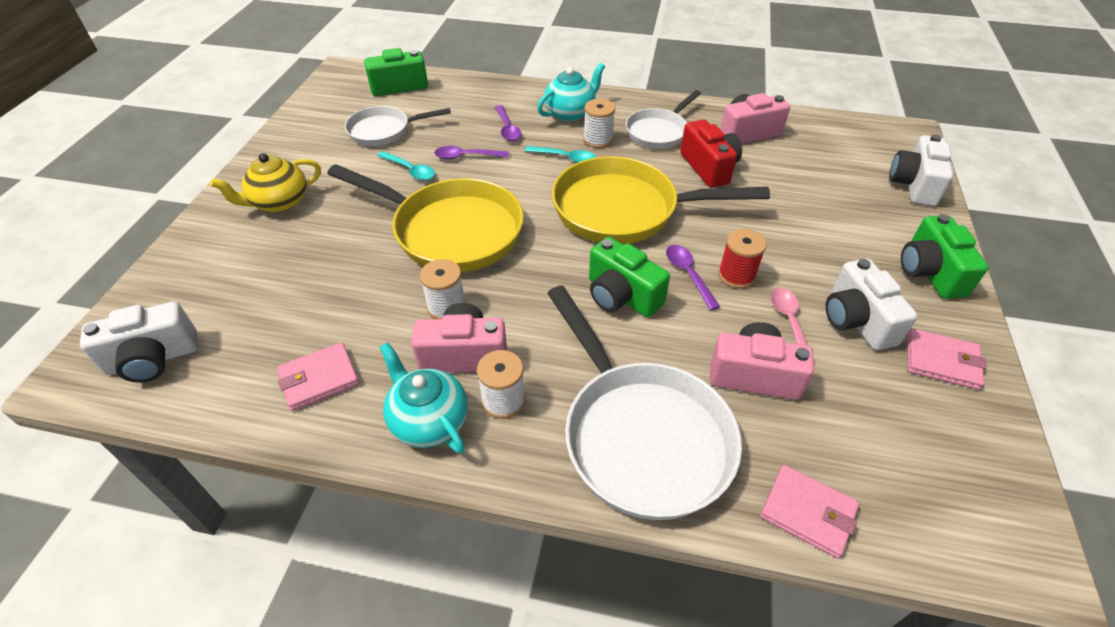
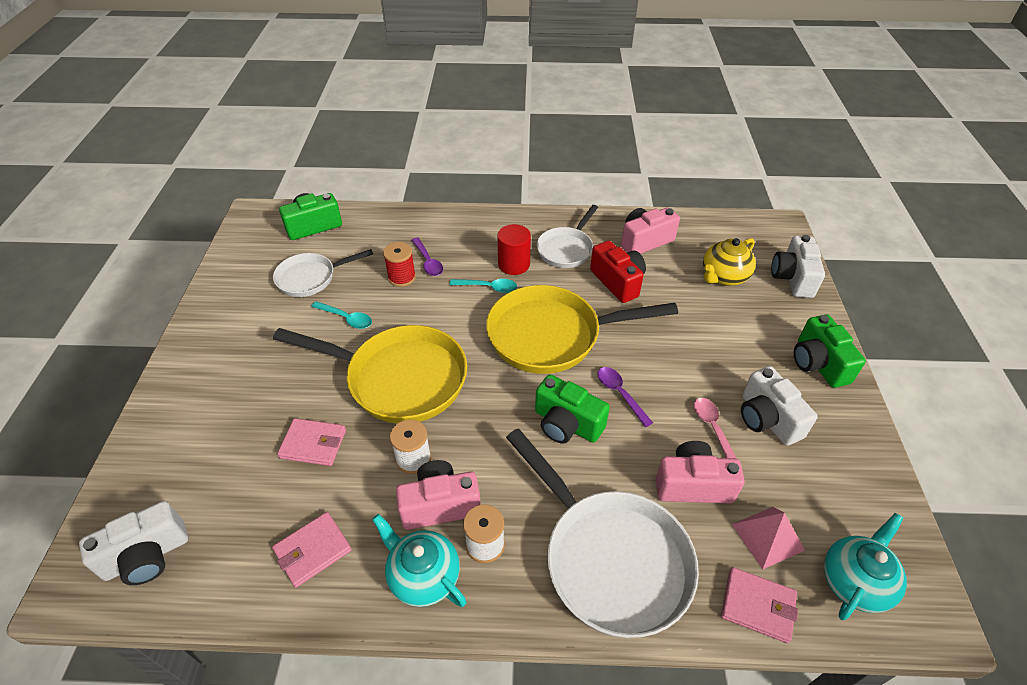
camera: 10 degrees left, 0 degrees up
(279, 203) = (227, 370): yellow teapot -> yellow teapot (723, 277)
(466, 156) = (396, 297): purple spoon -> none
(570, 113) = (483, 238): turquoise teapot -> turquoise teapot (854, 581)
(598, 140) = (514, 264): white spool -> red cylinder
(736, 275) = (661, 389): red spool -> red spool (402, 277)
(834, 441) = (767, 536): none -> pink pyramid
(941, 361) = (840, 447): pink wallet -> pink wallet (313, 444)

